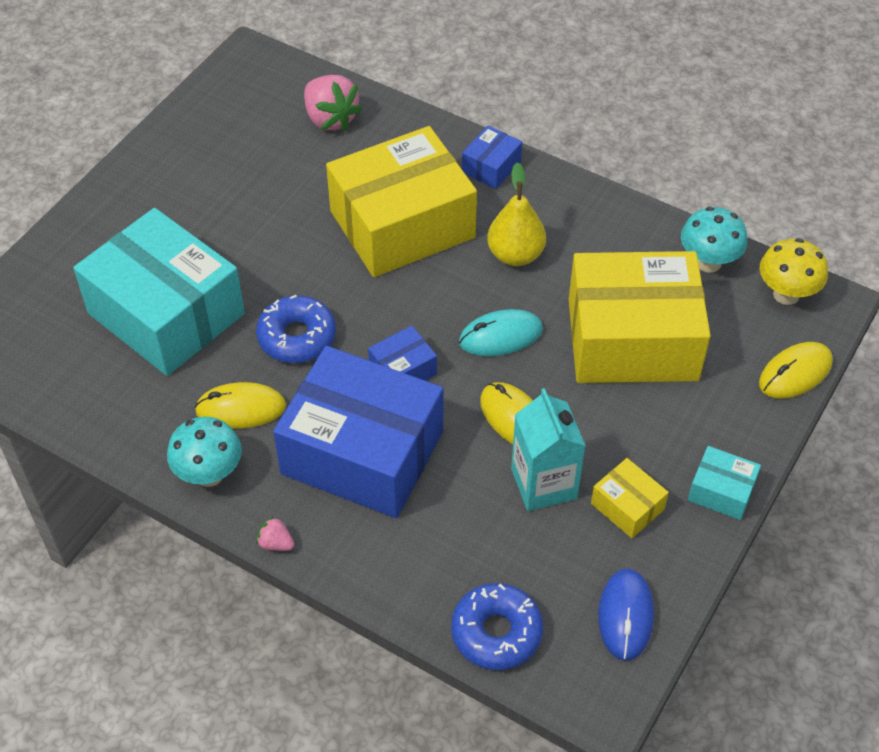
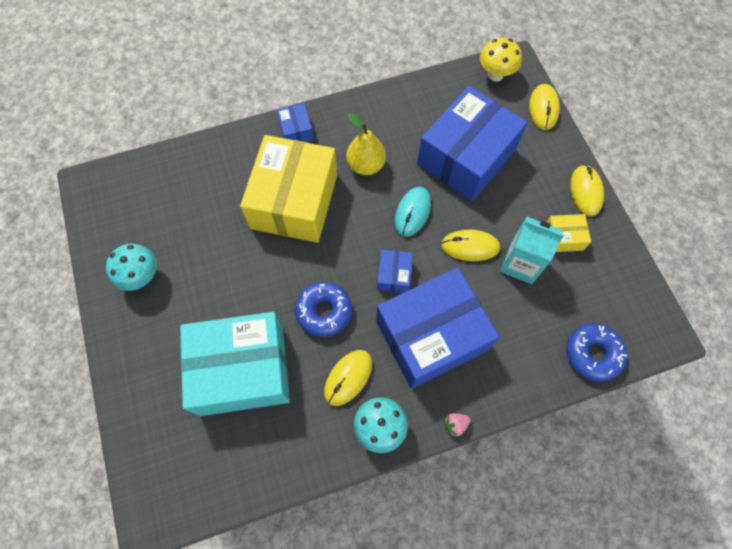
camera: 50 degrees left, 15 degrees up
(330, 119) = (182, 179): pink strawberry -> none
(625, 616) = (625, 287): blue mouse -> none
(632, 339) = (466, 157): yellow box -> blue box
(708, 262) = (448, 89): turquoise mushroom -> turquoise mushroom (142, 277)
(721, 491) = (586, 191): turquoise box -> yellow mouse

